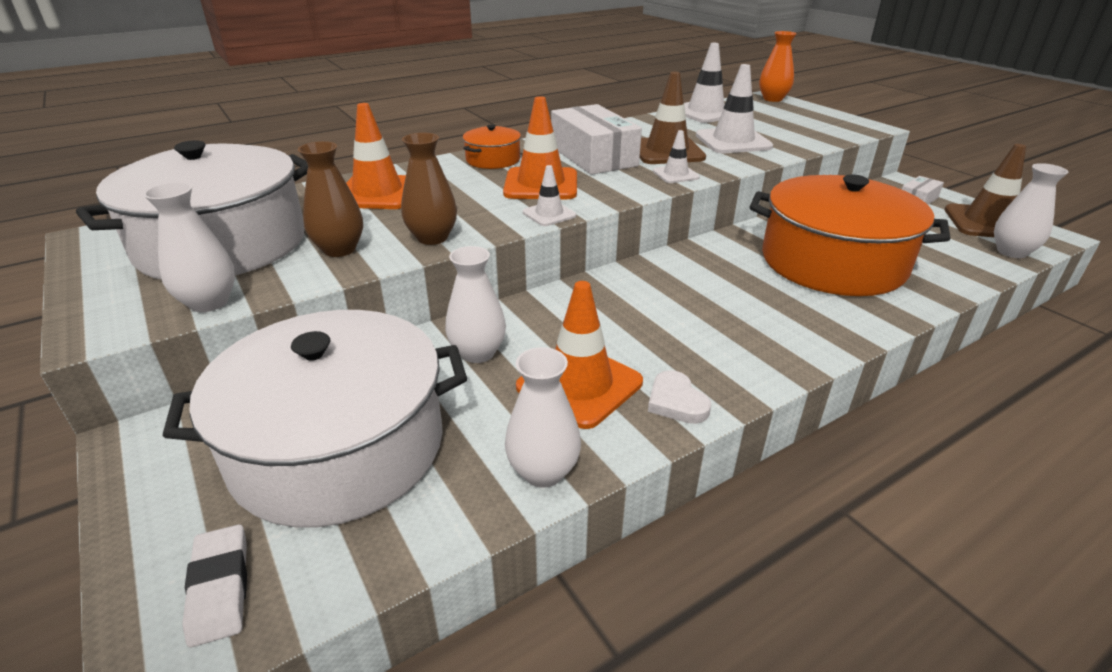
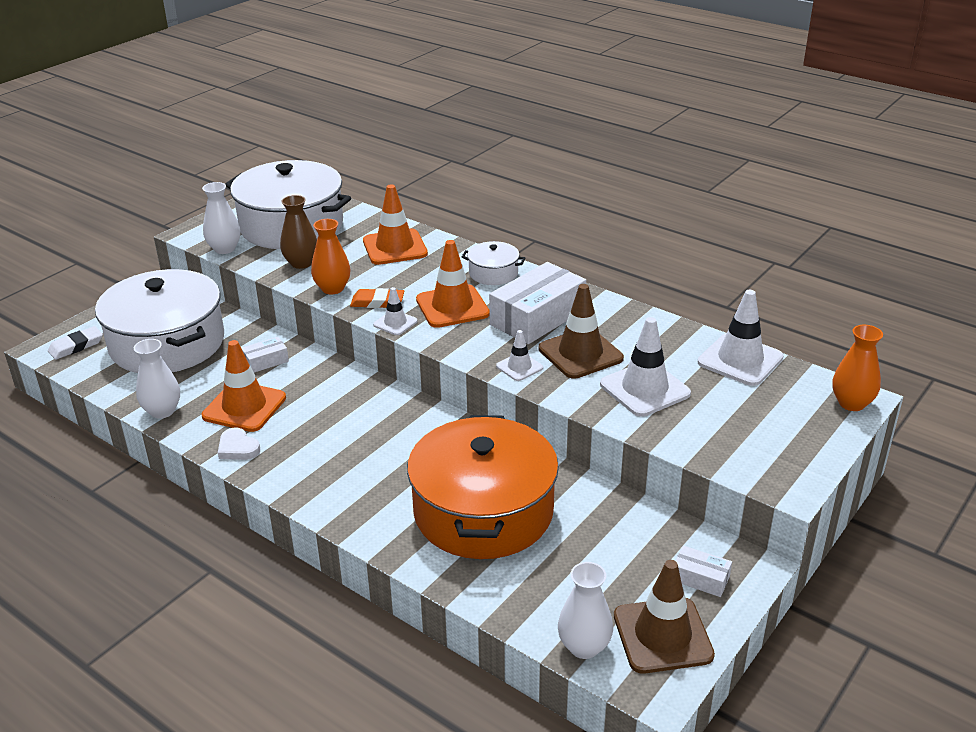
camera: 70 degrees right, 0 degrees up
(432, 238) = (332, 288): brown vase -> orange vase
(478, 353) = (266, 361): white vase -> white box
(493, 160) = (493, 273): orange pot -> white pot
(493, 217) = (377, 302): none -> orange eraser
(676, 402) = (238, 448): white heart -> white heart turned 90 degrees counterclockwise

